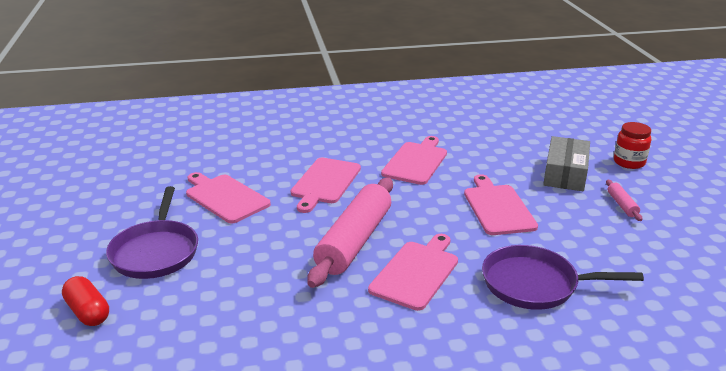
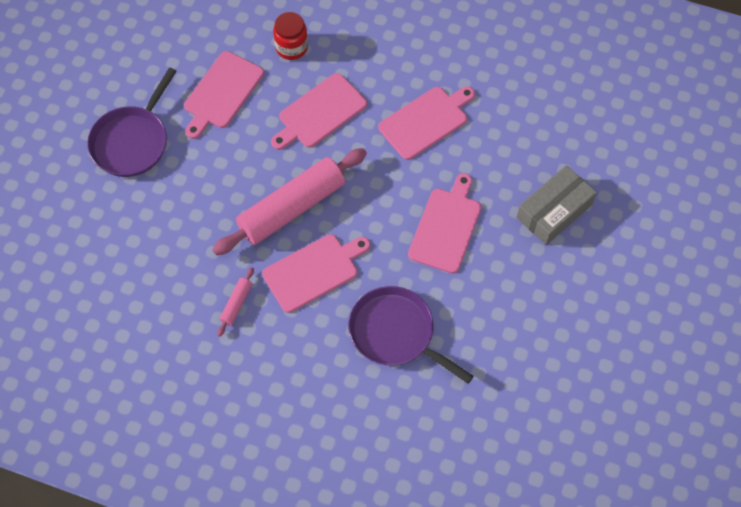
camera: 30 degrees right, 35 degrees up
(88, 312) = (56, 189): red capsule -> none
(225, 197) = (222, 93): pink cutting board -> pink cutting board turned 135 degrees counterclockwise
(622, 205) = (563, 281): pink rolling pin -> pink rolling pin (236, 304)
(629, 162) = (636, 226): red jar -> red jar (291, 47)

